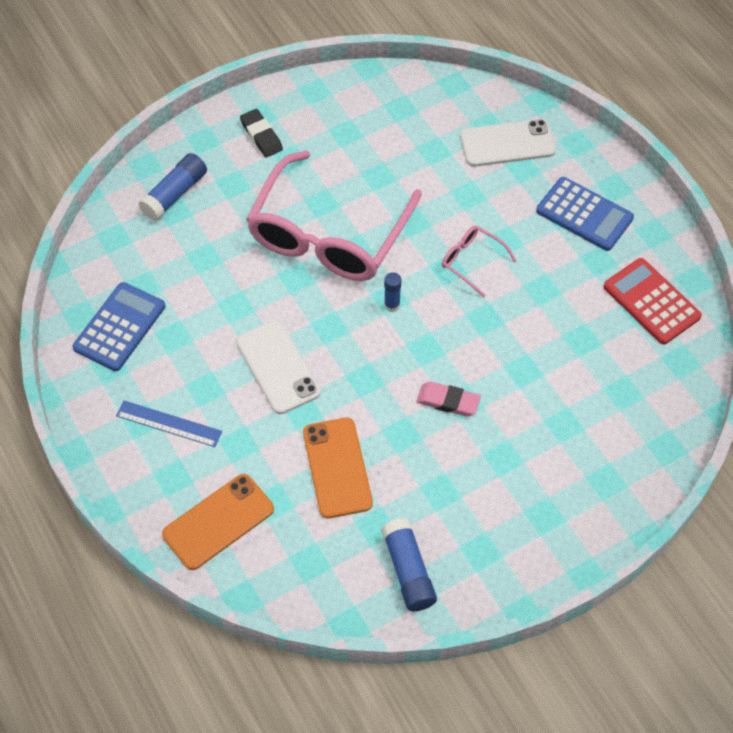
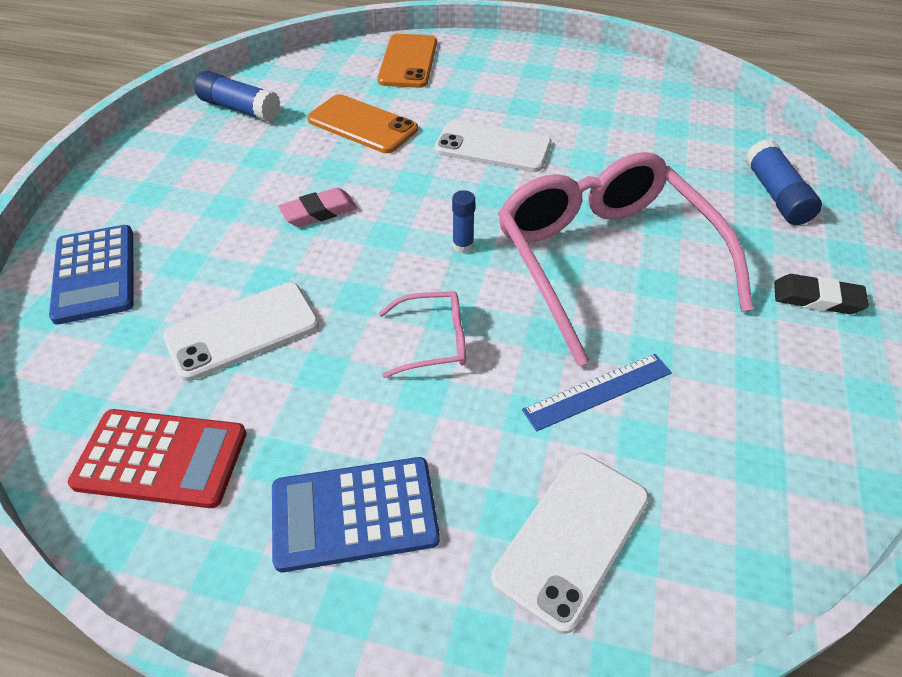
camera: 135 degrees right, 10 degrees down
(120, 327) = (639, 99): blue calculator -> blue calculator (94, 274)
(168, 423) = (516, 79): blue ruler -> blue ruler (598, 391)
(564, 345) = (242, 330): none -> white phone

